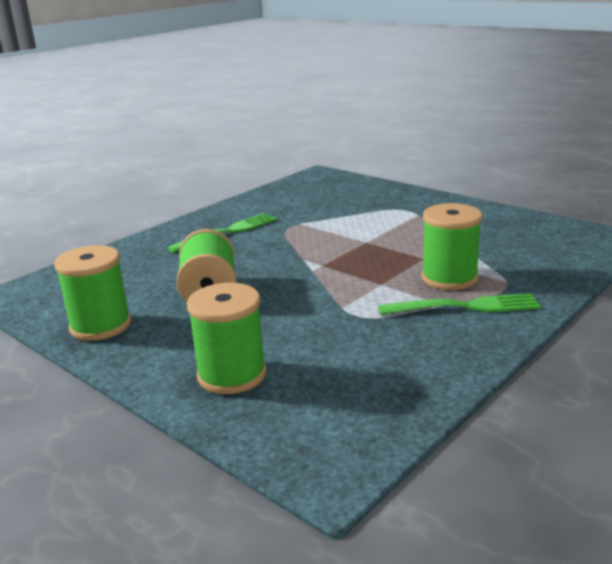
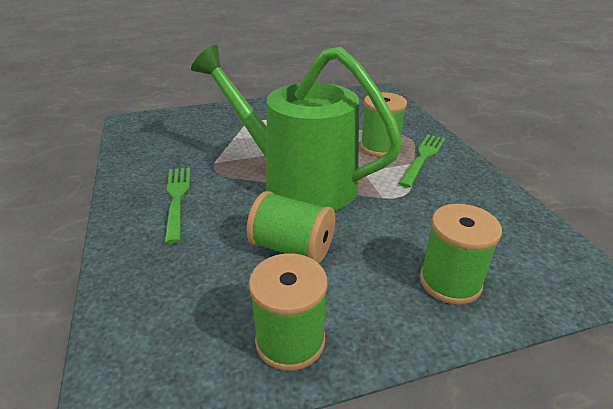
camera: 60 degrees left, 10 degrees up
(315, 263) = (299, 182): none -> green watering can

